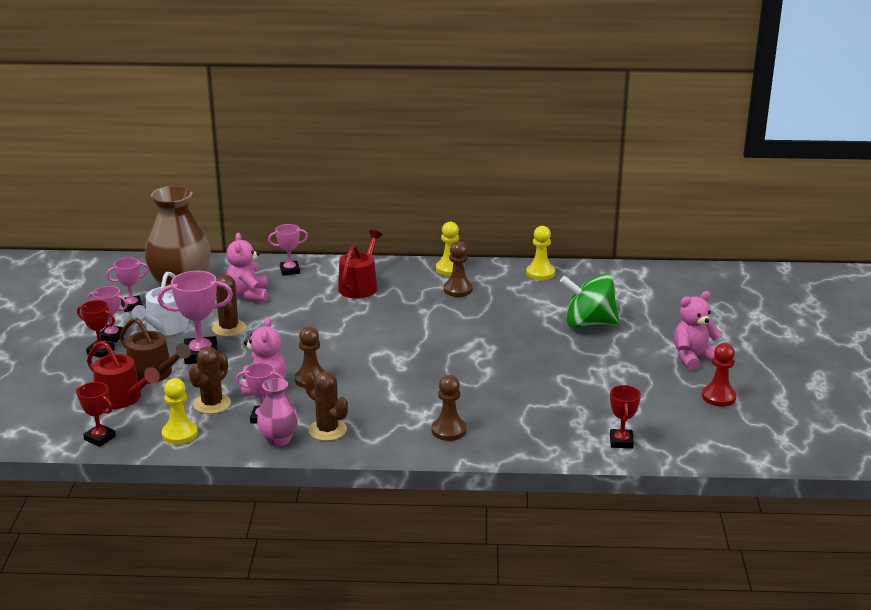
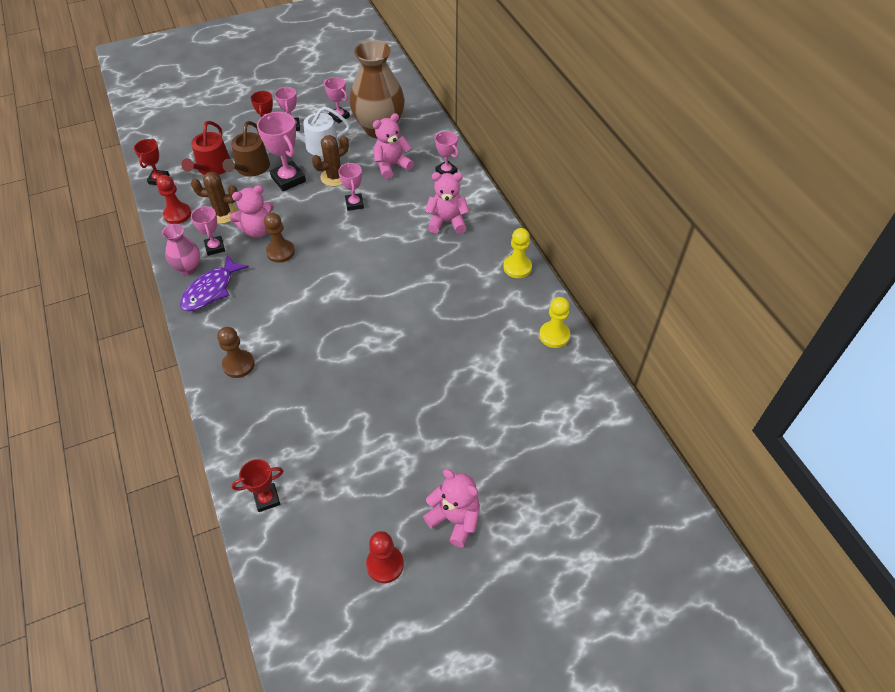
camera: 65 degrees right, 25 degrees up
(179, 434) = (177, 214): yellow pawn -> red pawn
(283, 326) = (354, 204): none -> pink trophy
(327, 430) = (211, 290): brown cactus -> purple fish
(360, 286) = (447, 222): red watering can -> pink teddy bear
(458, 290) = (481, 287): brown pawn -> none
(589, 324) = (475, 406): green spinning top -> none

